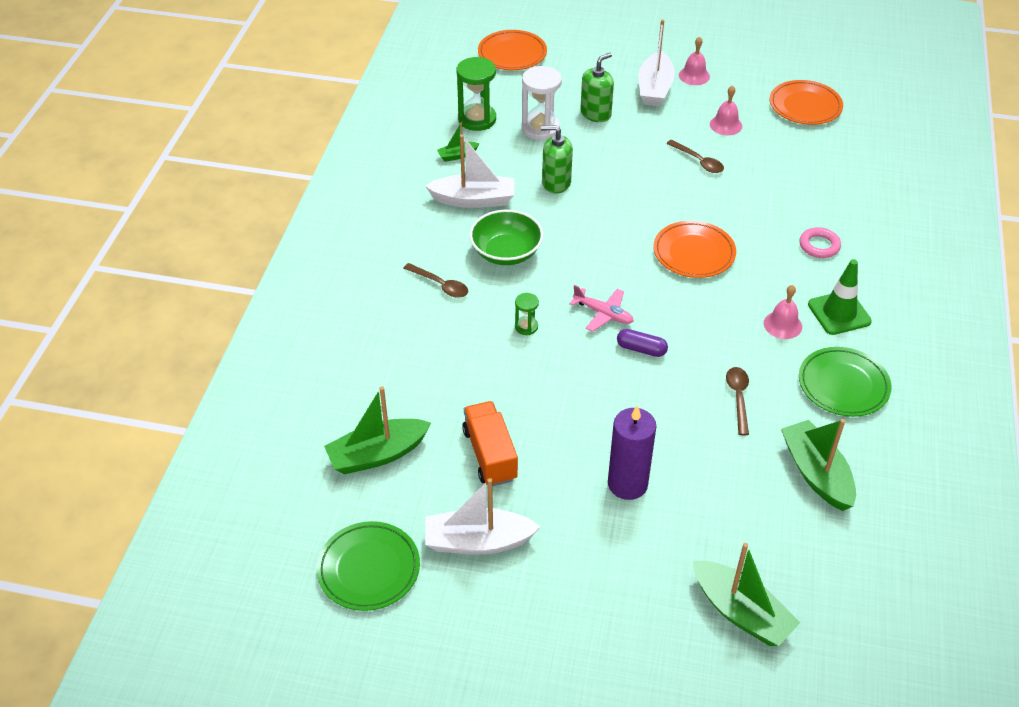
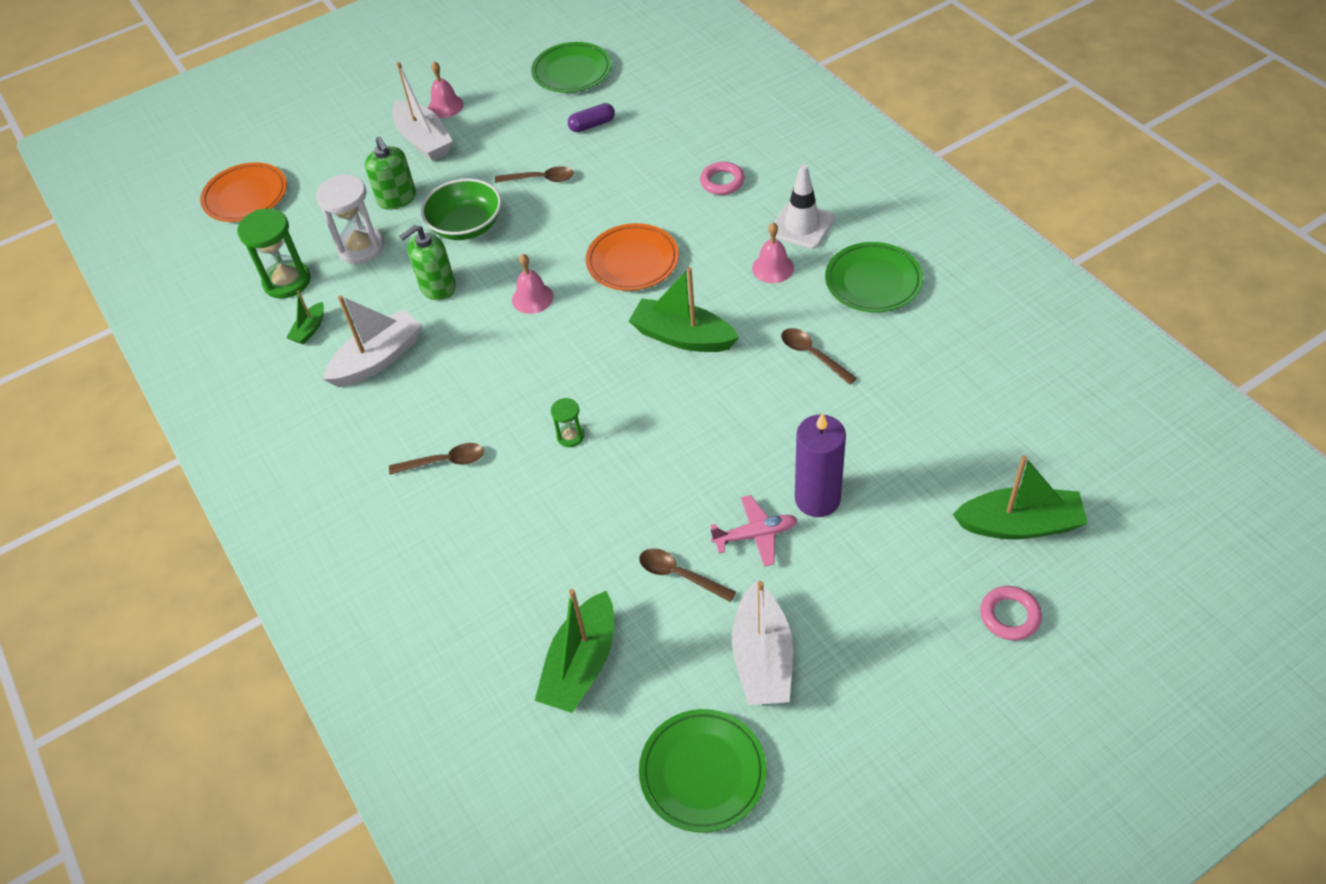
camera: 40 degrees left, 5 degrees up
(478, 541) = (762, 658): white boat -> white boat turned 45 degrees counterclockwise
(490, 455) = (679, 575): orange truck -> brown spoon
(506, 252) = (469, 384): green bowl -> green bowl (466, 226)
(595, 114) = (397, 199): green soap dispenser -> green soap dispenser turned 150 degrees clockwise
(603, 314) = (622, 371): pink plane -> pink plane (755, 535)
(641, 349) = (690, 377): purple capsule -> purple capsule (592, 125)
(659, 657) = (1009, 616): none -> pink ring
(725, 125) = (525, 131): pink bell -> pink bell (532, 298)
(805, 106) = (572, 72): orange plate -> green plate
(816, 473) = (938, 367): green boat -> green boat (682, 337)
(839, 313) = (802, 226): green traffic cone -> white traffic cone

